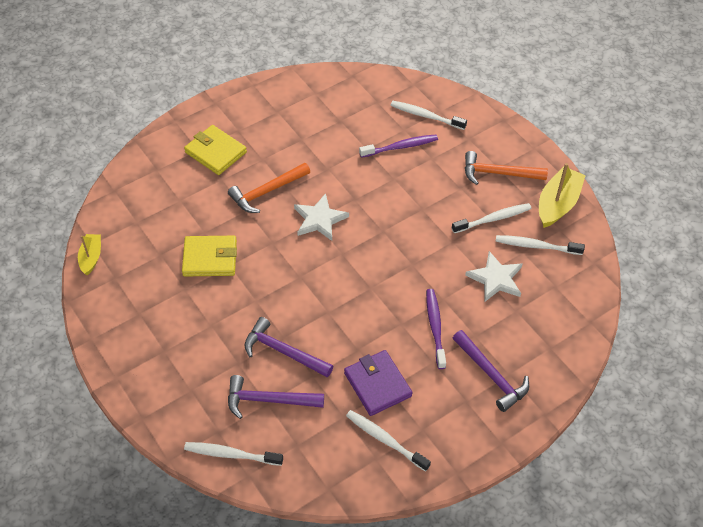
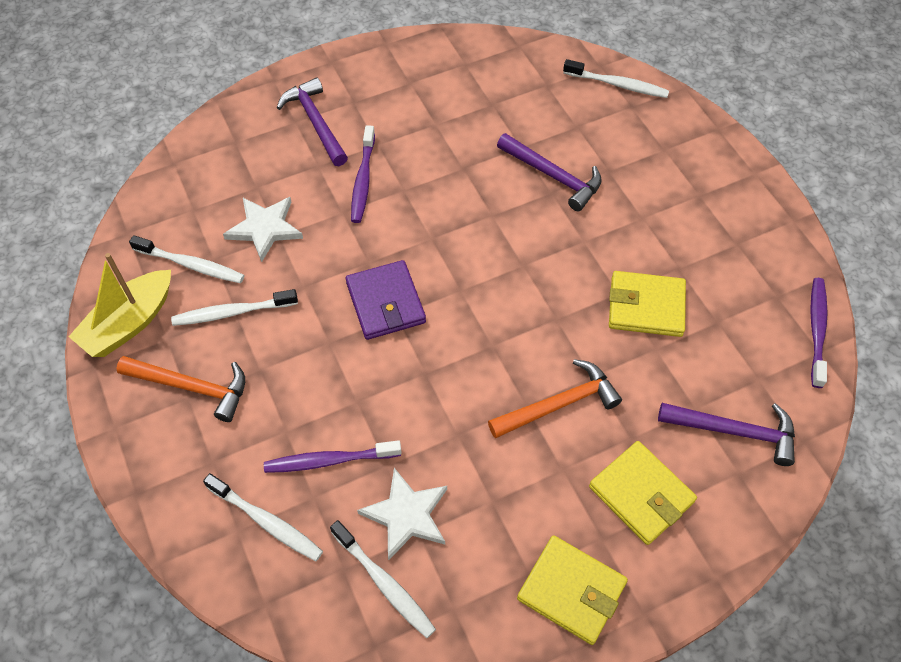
camera: 170 degrees left, 5 degrees up
(91, 257) = (816, 330): yellow boat -> purple toothbrush
(254, 107) = (571, 591): none -> yellow wallet
(268, 400) = (574, 128): purple hammer -> purple hammer (734, 431)
(319, 219) = (484, 345): white star -> white star (406, 515)
(377, 384) = (448, 129): purple wallet -> purple wallet (385, 303)
(385, 440) = (452, 78): white toothbrush -> white toothbrush (384, 583)

